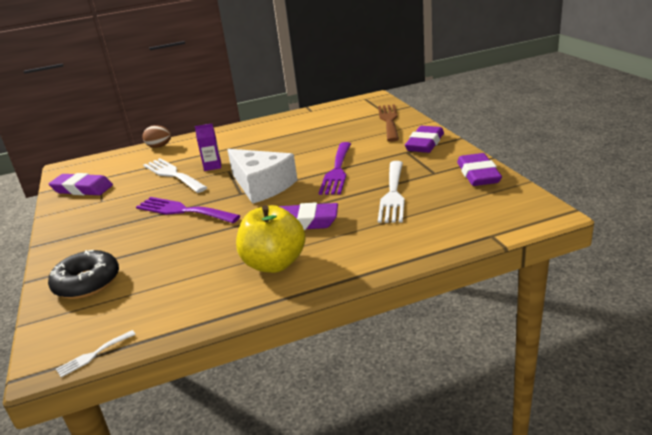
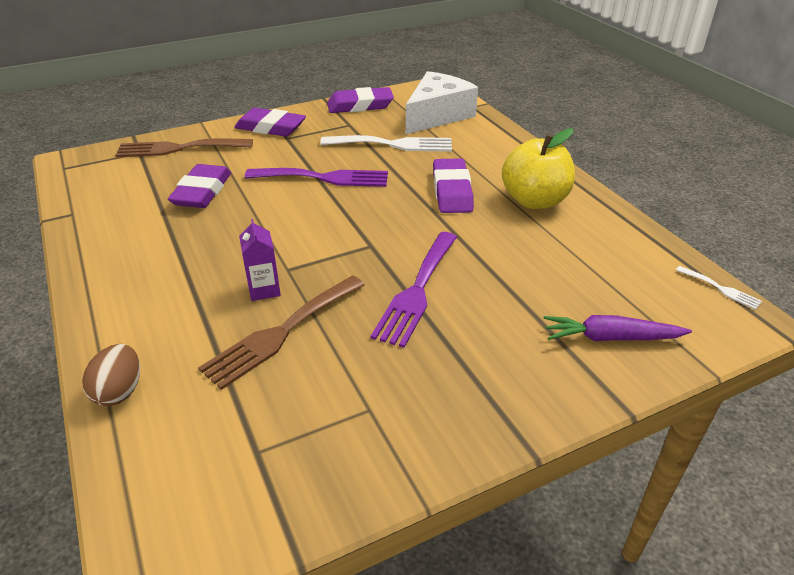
camera: 100 degrees left, 10 degrees up
(82, 189) = (307, 466): purple eraser -> purple eraser (202, 192)
(87, 283) = (611, 338): black donut -> purple carrot
(172, 174) = (281, 333): white fork -> brown fork
(262, 186) = (352, 230): white cheese -> white cheese (437, 115)

